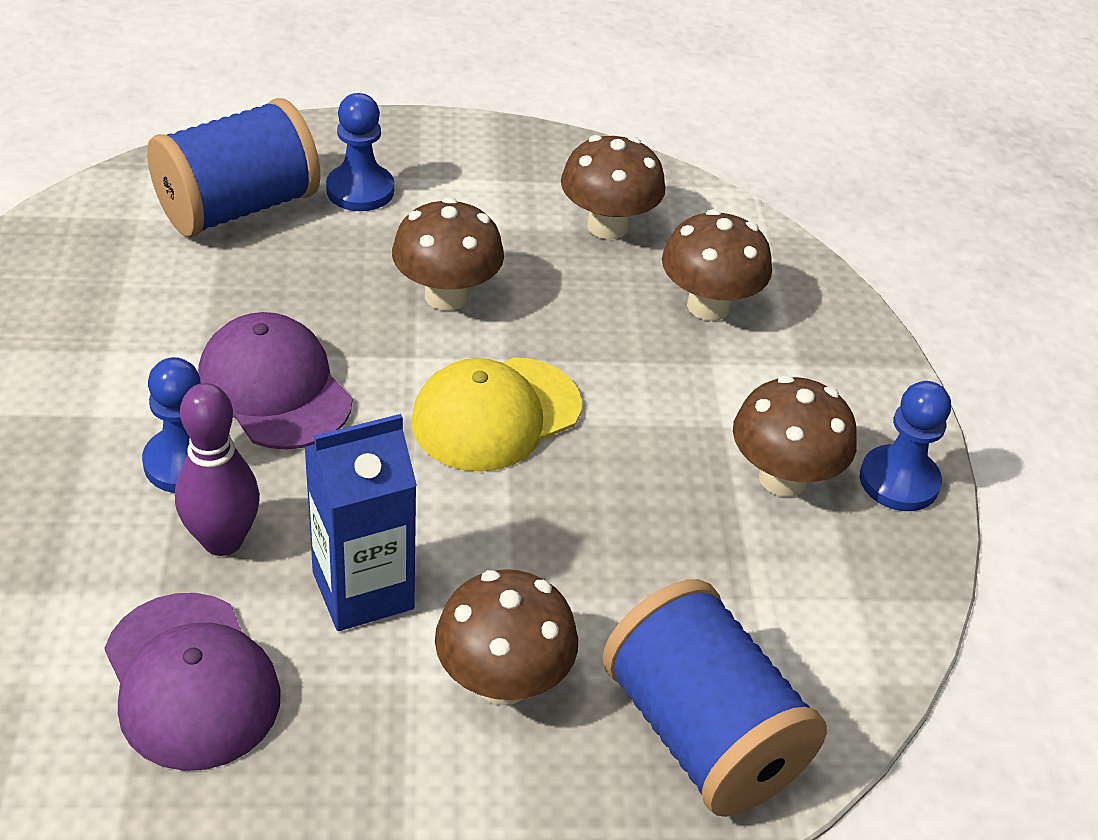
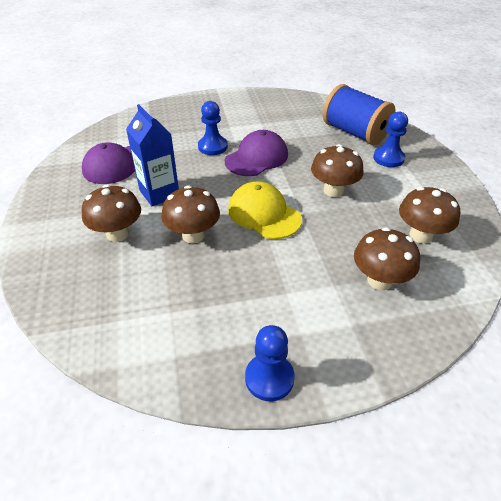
camera: 85 degrees right, 0 degrees up
(222, 540) = (178, 160): purple bowling pin -> none
(702, 734) = (89, 297): blue spool -> none
(783, 478) = (255, 320): brown mushroom -> brown mushroom (193, 235)

